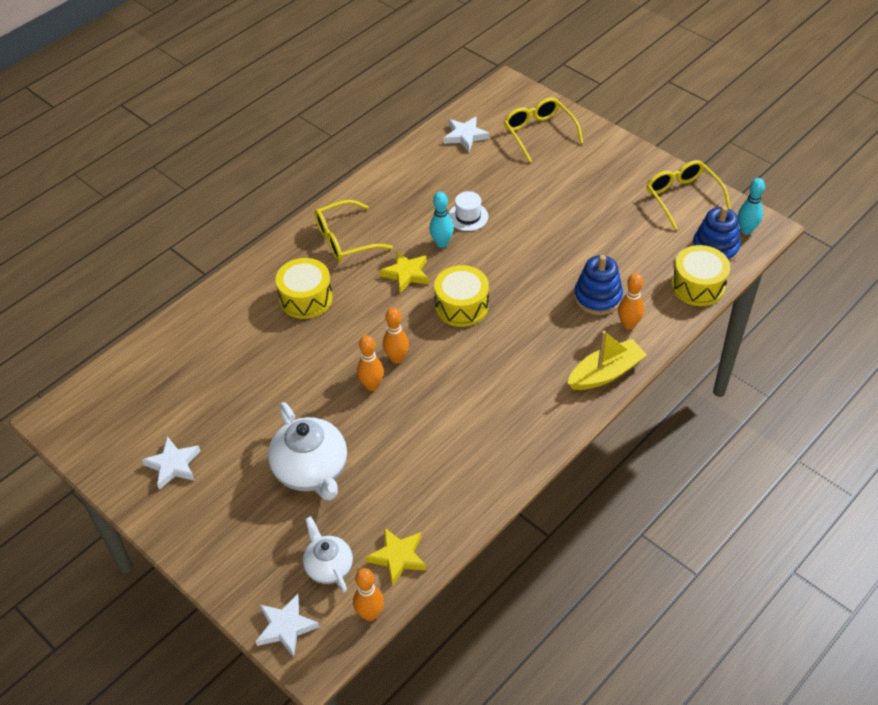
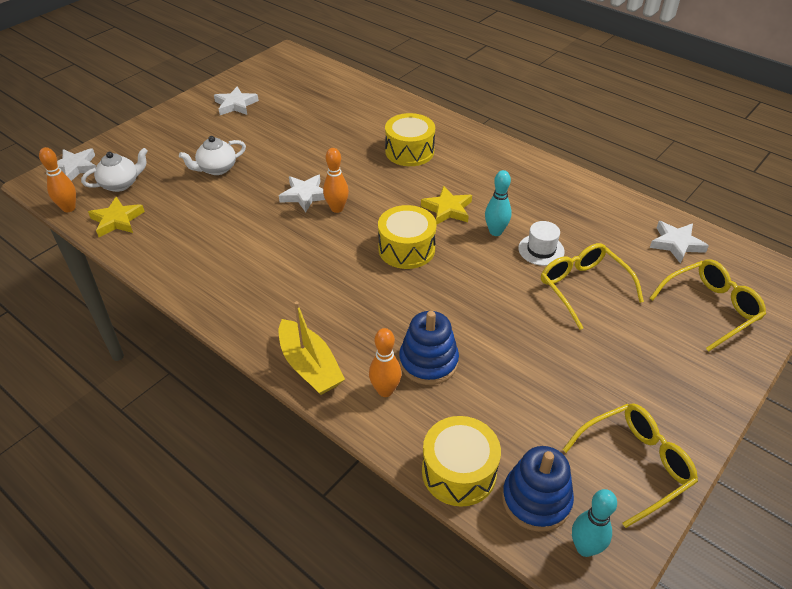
camera: 85 degrees right, 5 degrees down
(312, 471) = (216, 169): white teapot -> white teapot, size x0.60
(344, 240) = (488, 168): yellow glasses -> yellow glasses (583, 287)
(371, 385) = (305, 195): orange bowling pin -> white star

